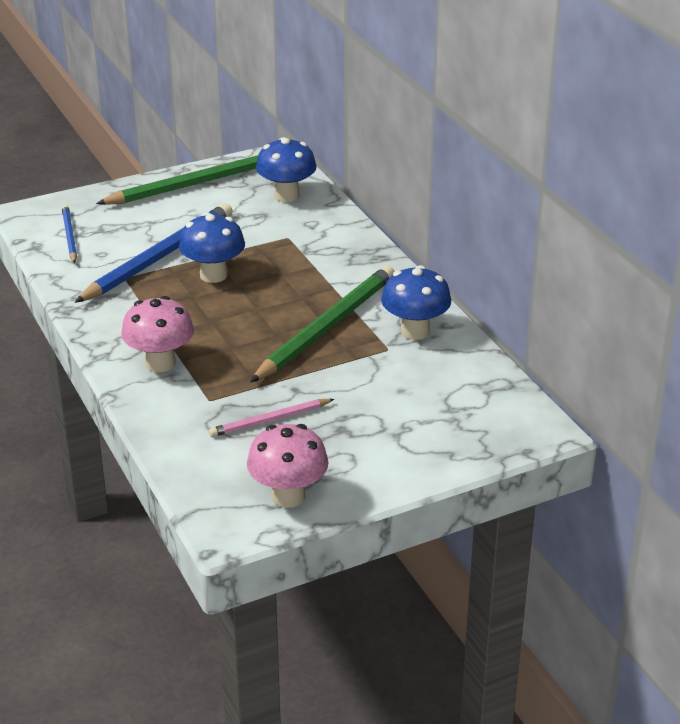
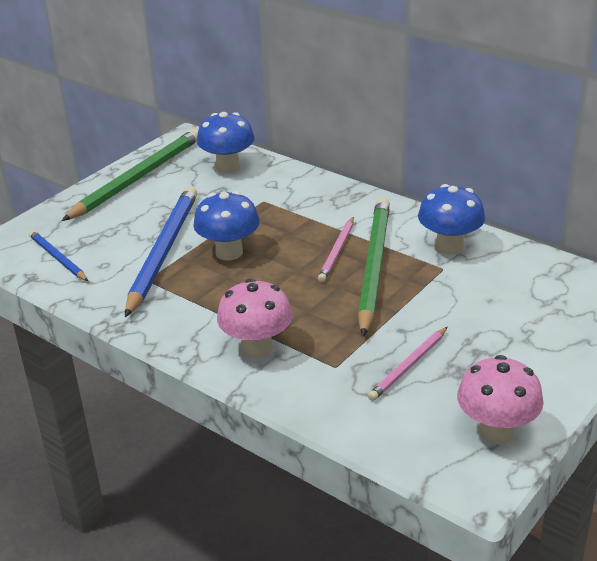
camera: 25 degrees left, 0 degrees up
(308, 304) = (337, 251): none -> pink pencil

